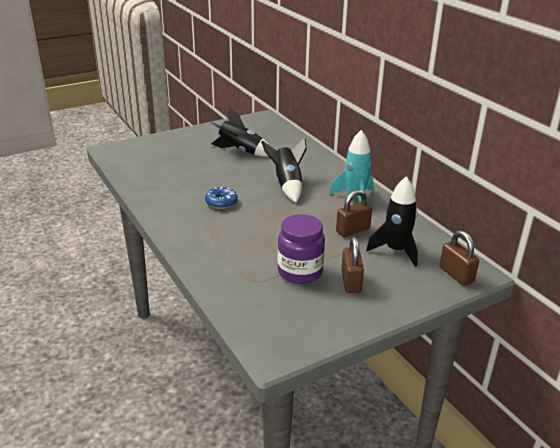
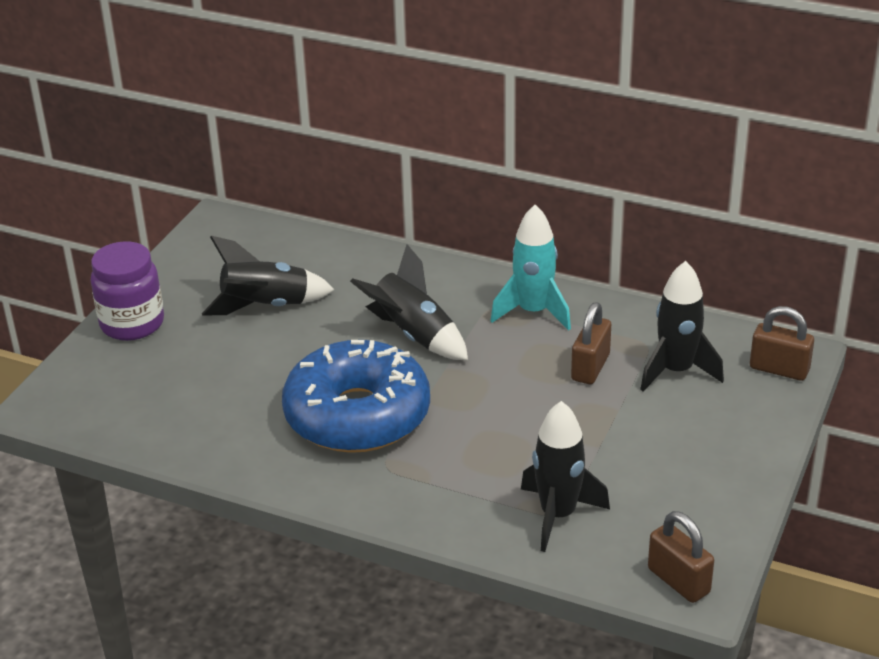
camera: 35 degrees left, 5 degrees up
(221, 202) = (357, 415): blue donut -> blue donut, size x2.49
(252, 281) = (558, 515): none -> black rocket
(300, 272) = (599, 467): purple jar -> purple jar (132, 323)
(351, 282) = (674, 447): brown padlock -> brown padlock (678, 581)

